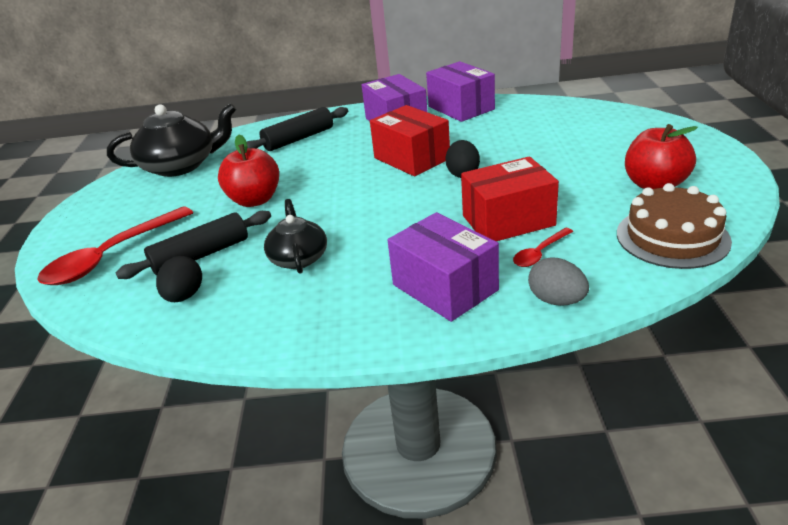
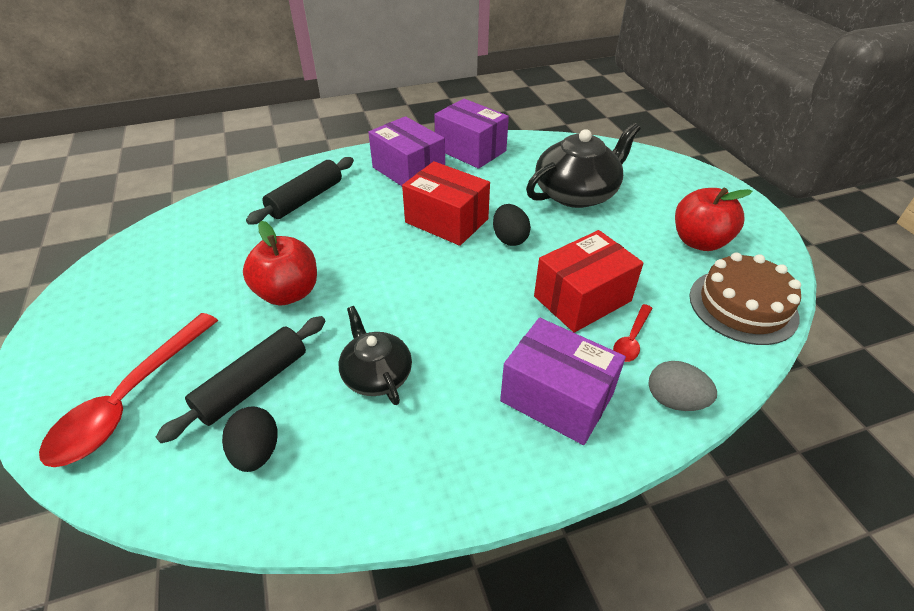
camera: 20 degrees left, 10 degrees up
(181, 165) = (171, 246): black teapot -> black teapot (576, 193)

